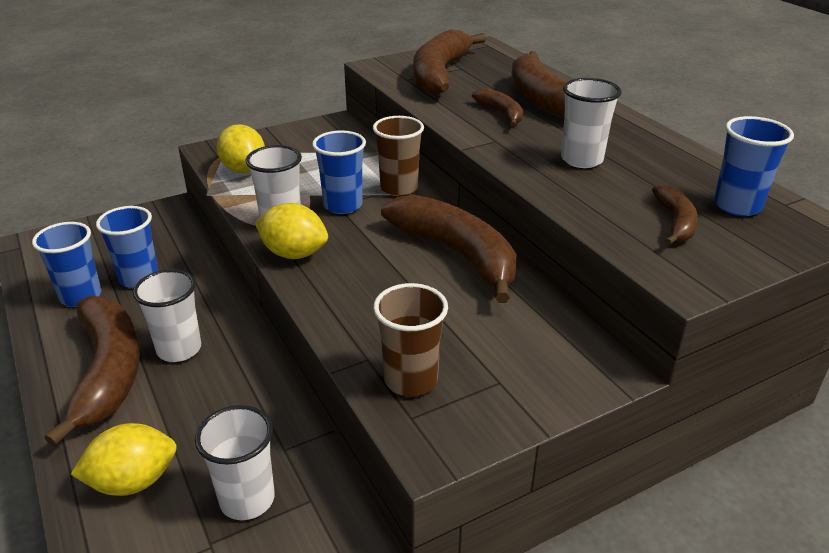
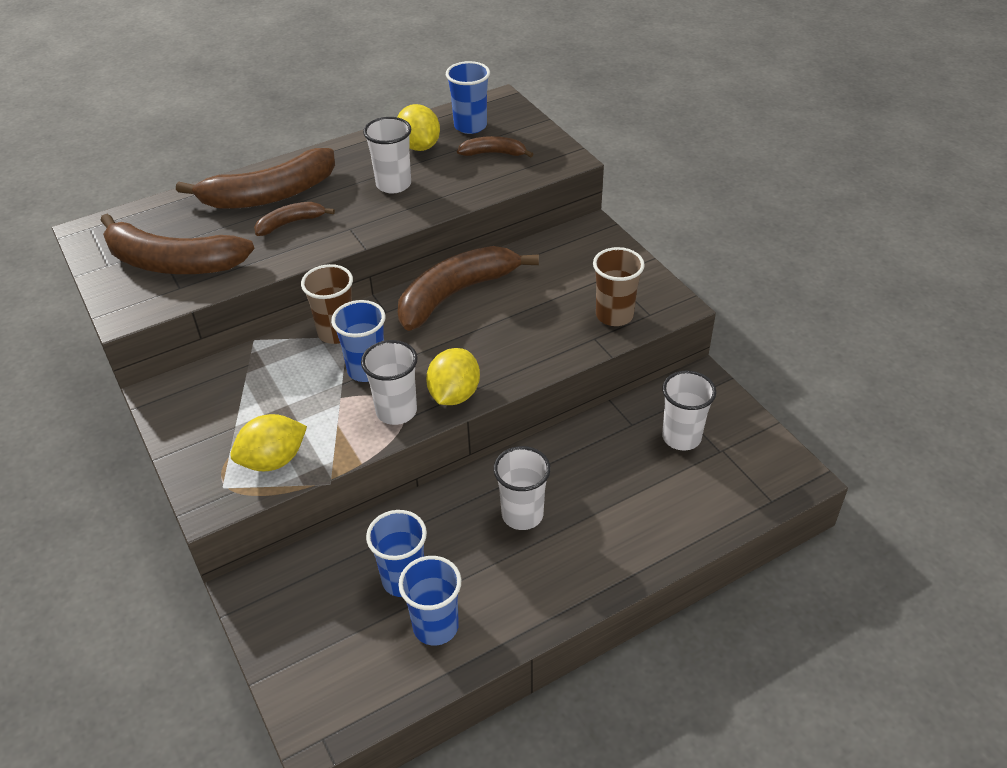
camera: 90 degrees left, 10 degrees up
(108, 372) = (557, 562): brown banana -> none
(133, 481) = (678, 507): yellow lemon -> yellow lemon (419, 146)

